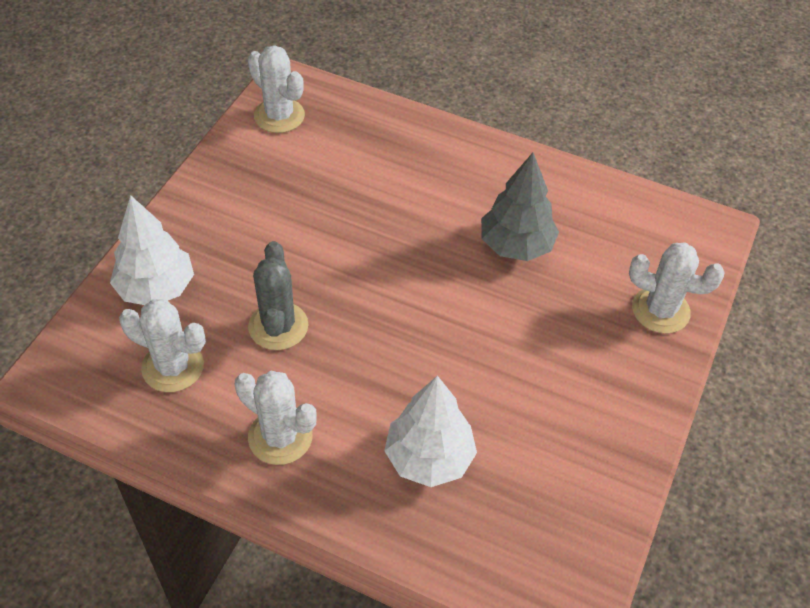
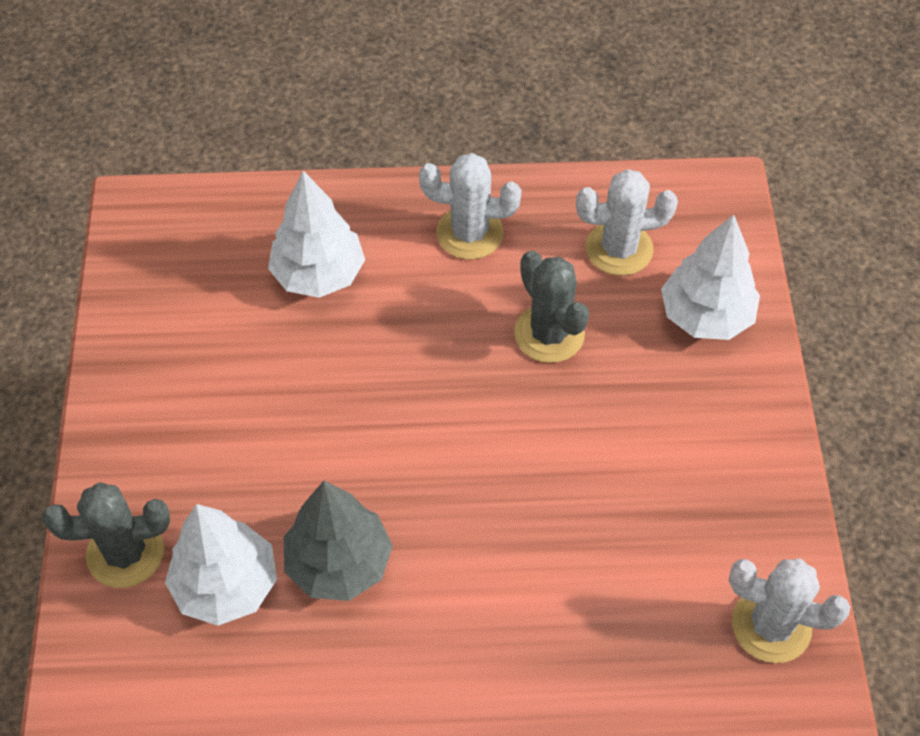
camera: 155 degrees right, 5 degrees up
(596, 263) = (226, 585): none -> white tree
(660, 310) = (125, 553): white cactus -> grey cactus

